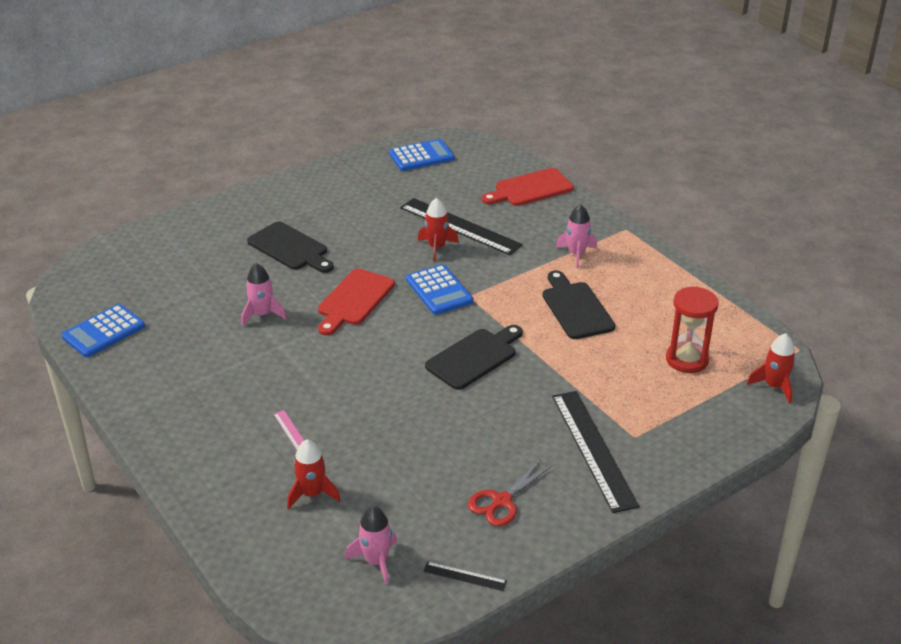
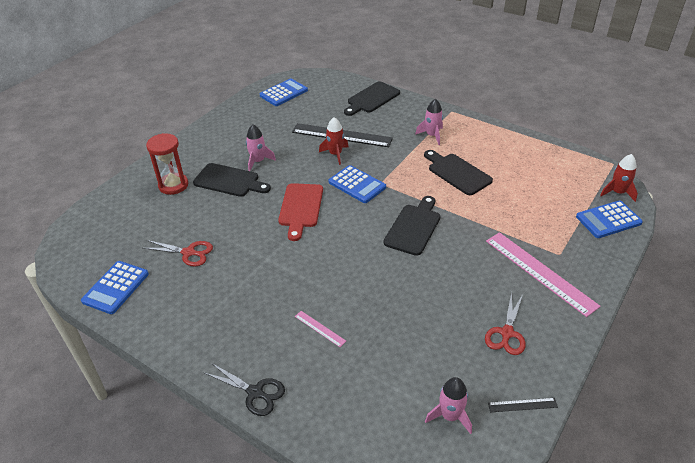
camera: 20 degrees left, 5 degrees up
(186, 476) = (255, 392): none -> black scissors
(199, 316) = (189, 253): none -> red scissors
(262, 314) = (238, 238): pink rocket -> pink rocket (258, 161)
(312, 494) = (365, 374): red rocket -> none
(530, 189) = (372, 99): red cutting board -> black cutting board
(593, 449) = (540, 272): black ruler -> pink ruler
(687, 359) = (552, 189): red hourglass -> red hourglass (173, 185)
(733, 415) = (608, 220): none -> blue calculator

